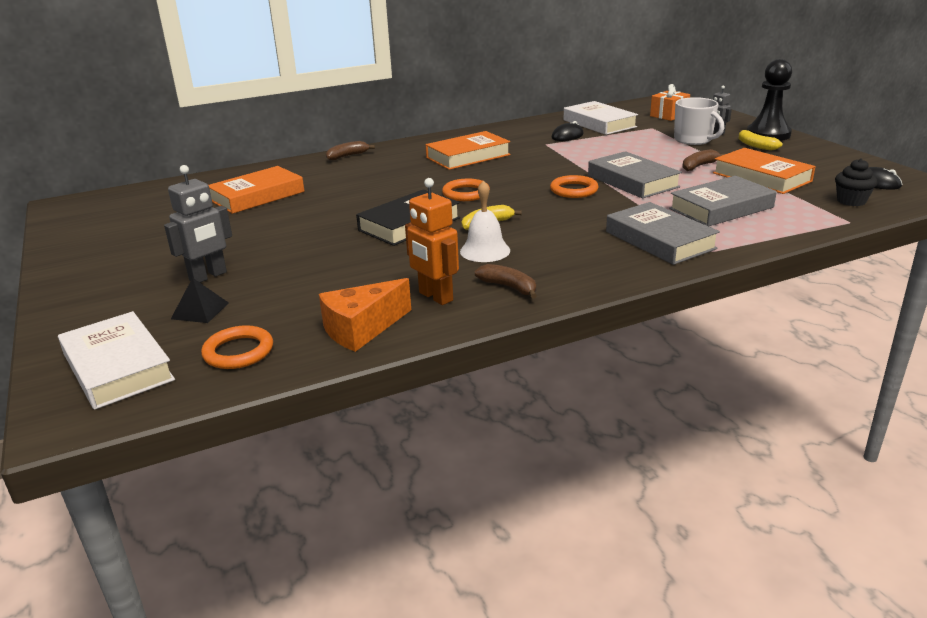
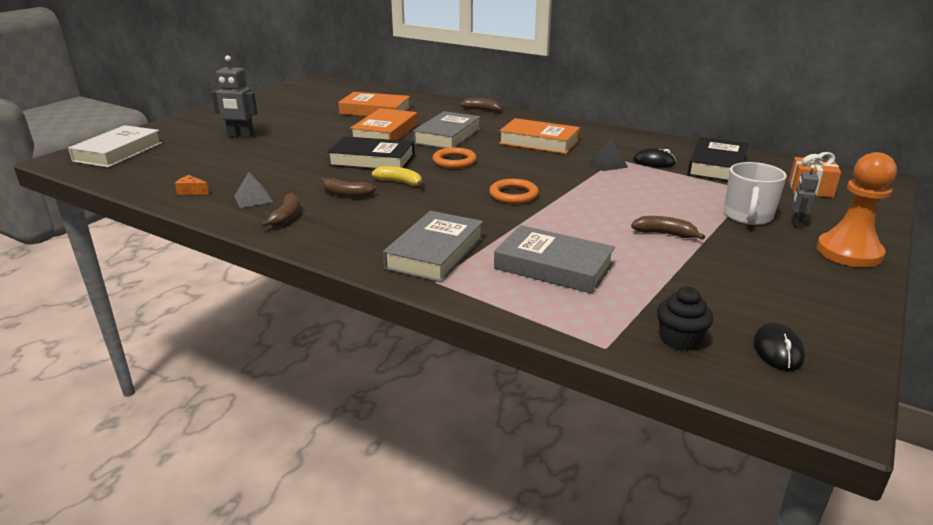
camera: 55 degrees right, 0 degrees up
(200, 310) = (194, 148): black pyramid -> black pyramid (608, 164)
(238, 352) = (147, 171): orange ring -> none
(362, 329) = (192, 191): orange cheese -> orange cheese, size x0.47
(435, 297) = (253, 199): orange robot -> grey pyramid
(485, 251) = (346, 194): white bell -> brown banana
(599, 123) = (717, 166): white book -> black book
(632, 181) = (571, 213): grey book -> grey book (447, 136)
(755, 146) = (789, 252): yellow banana -> none
(761, 177) = (681, 272): orange book -> orange book (385, 132)
(768, 134) = (849, 252): black pawn -> orange pawn

